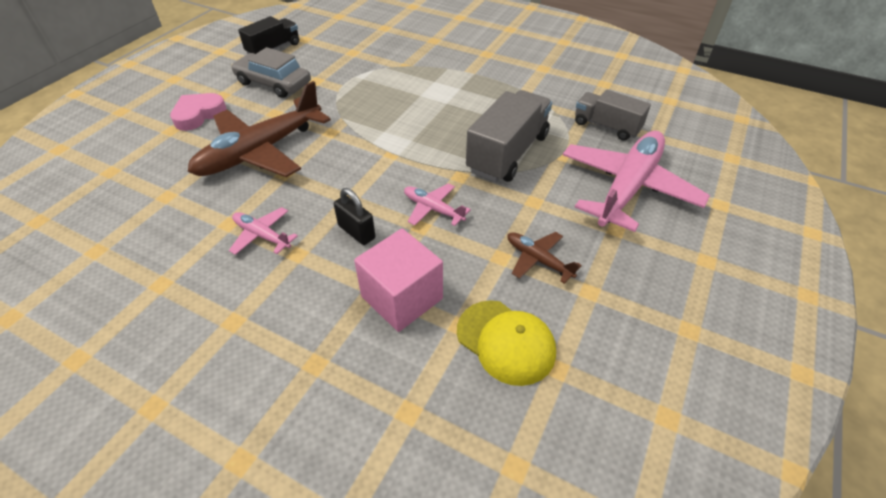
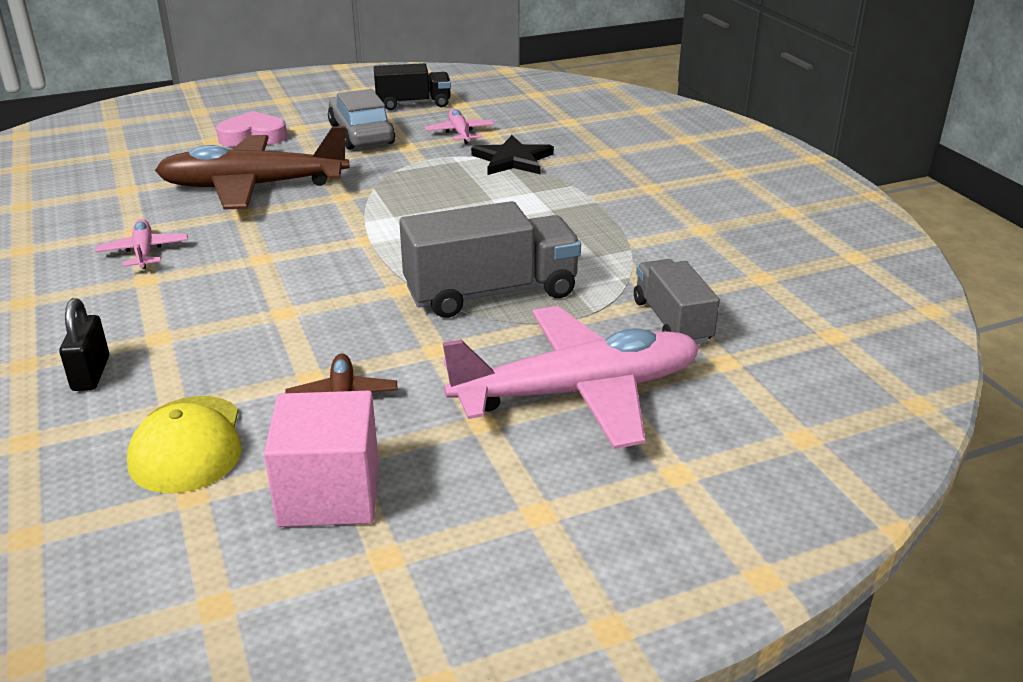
camera: 40 degrees right, 15 degrees down
(356, 232) = (220, 287): black padlock -> black padlock (91, 373)
(392, 65) = (513, 160): none -> black star
(402, 297) = (166, 357): pink cube -> pink cube (329, 493)
(433, 209) = (320, 304): pink plane -> pink plane (460, 133)

